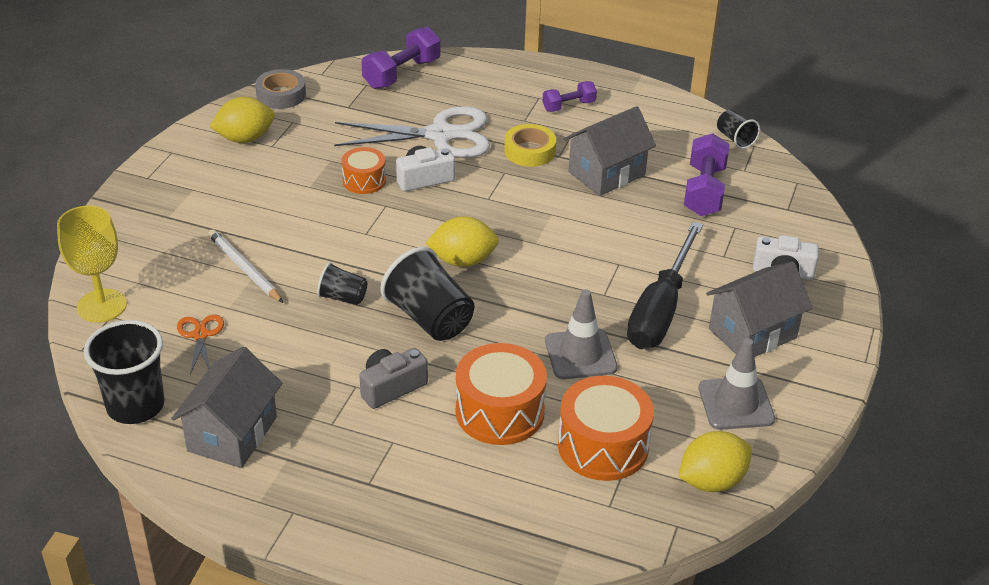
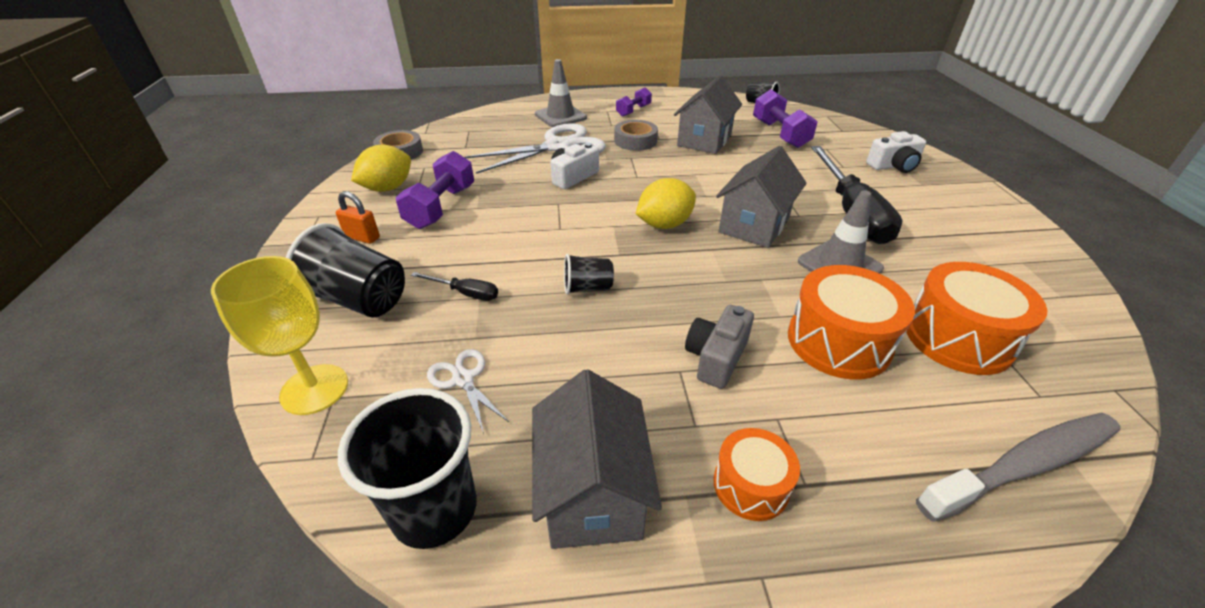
camera: 25 degrees left, 0 degrees up
(195, 187) = (362, 237): none -> orange padlock
(200, 335) = (463, 379): orange scissors -> white scissors
(245, 269) = (465, 293): white pencil -> black screwdriver
(364, 180) = (523, 191): orange drum -> orange drum (751, 485)
(402, 74) = (492, 119): purple dumbbell -> purple dumbbell (441, 207)
(429, 318) = (685, 279): black cup -> black cup (359, 300)
(529, 151) = (635, 141): yellow tape -> grey tape
(530, 533) = (1024, 465): none -> grey toothbrush
(711, 481) = (1075, 333): yellow lemon -> none
(736, 404) = (995, 261): grey traffic cone -> grey traffic cone (560, 116)
(752, 333) = (931, 208): grey house -> grey house (754, 225)

